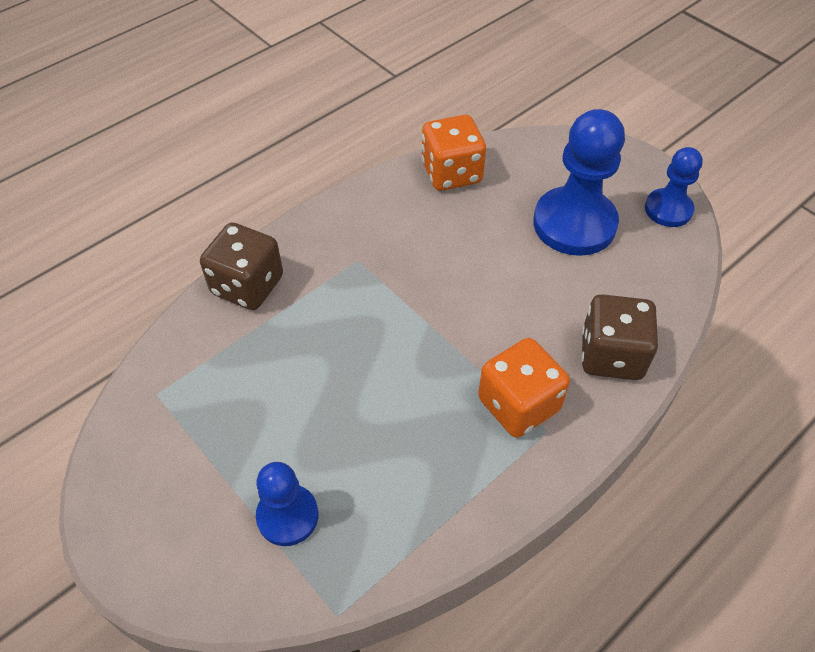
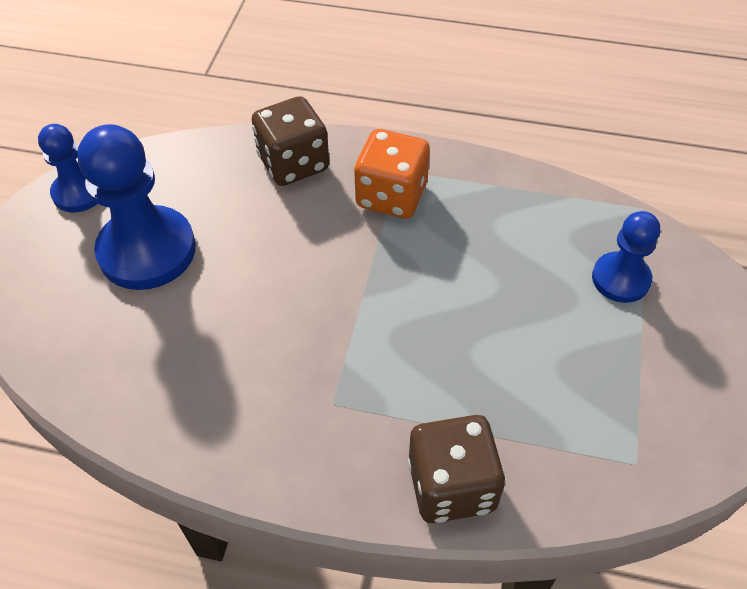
camera: 125 degrees left, 0 degrees up
(451, 173) = (133, 395): orange dice -> none

